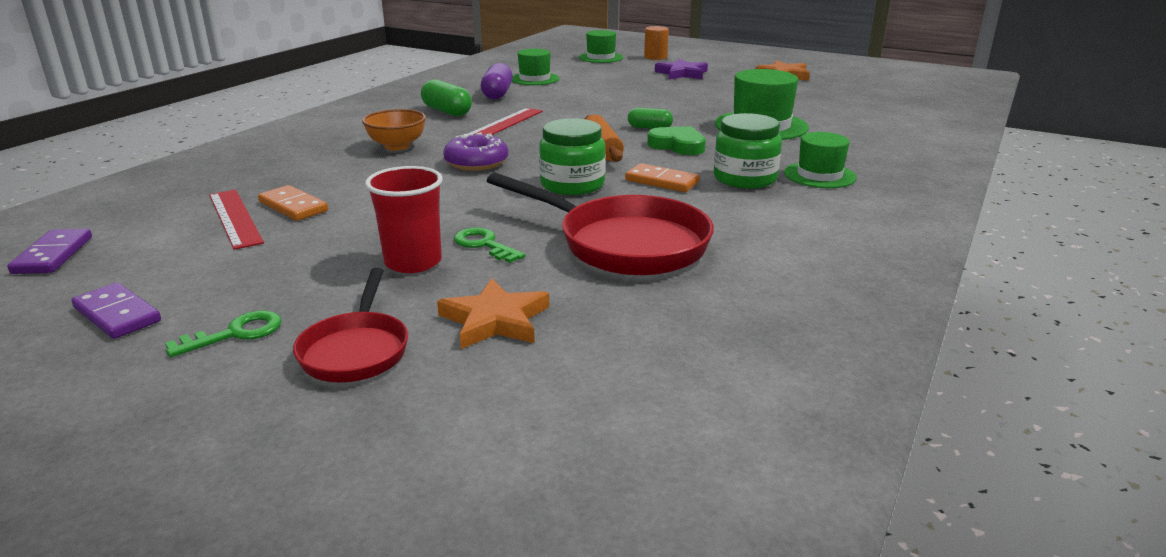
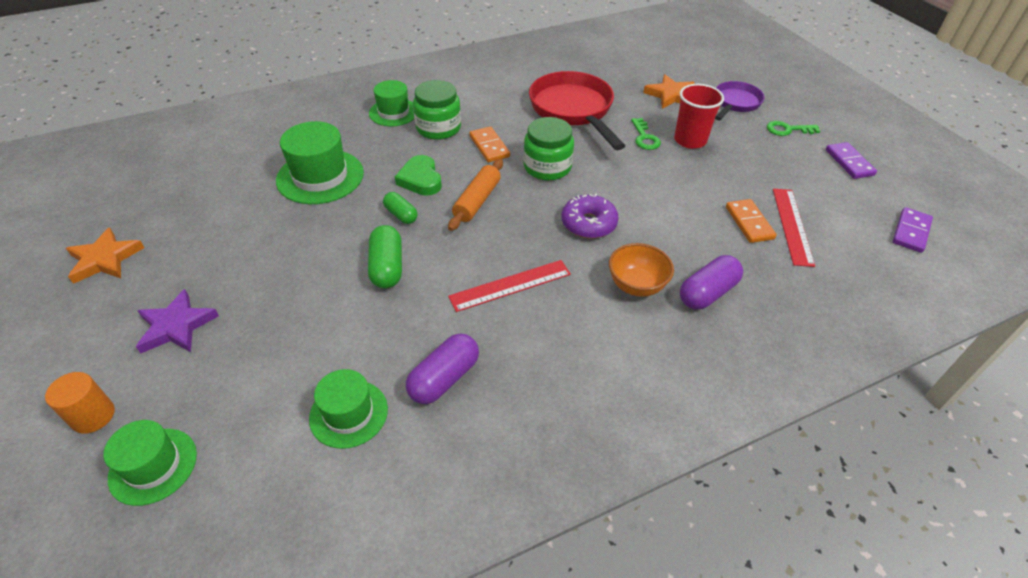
camera: 145 degrees left, 20 degrees up
(327, 157) = (707, 293): none -> purple capsule
(356, 350) = (735, 103): red pan -> purple pan
(447, 111) = (541, 350): green capsule -> green capsule (387, 267)

